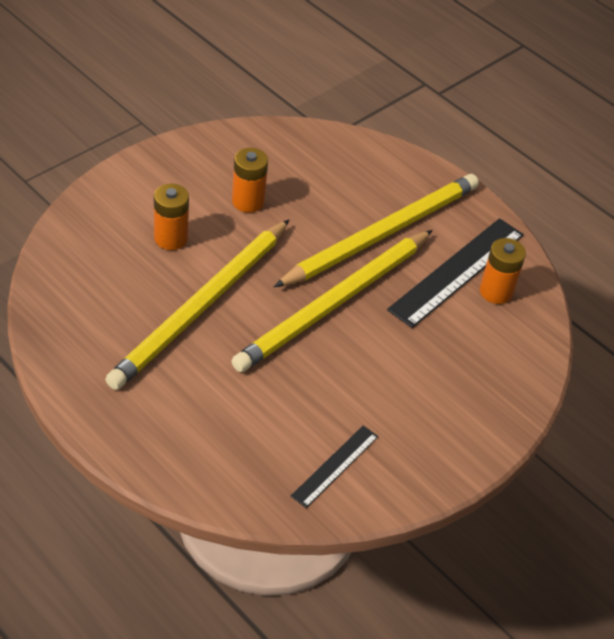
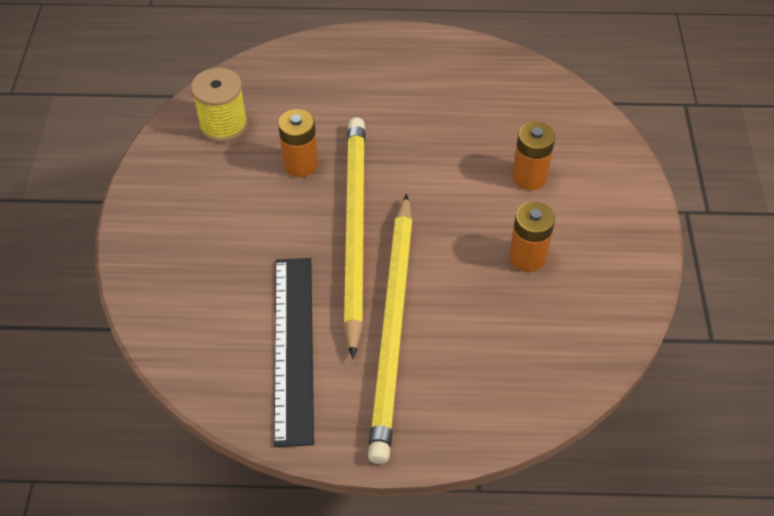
camera: 140 degrees right, 5 degrees up
(201, 307) = (437, 148): yellow pencil -> none
(335, 466) = (223, 125): black ruler -> yellow spool
(496, 291) = (242, 357): orange battery -> orange battery (300, 164)

